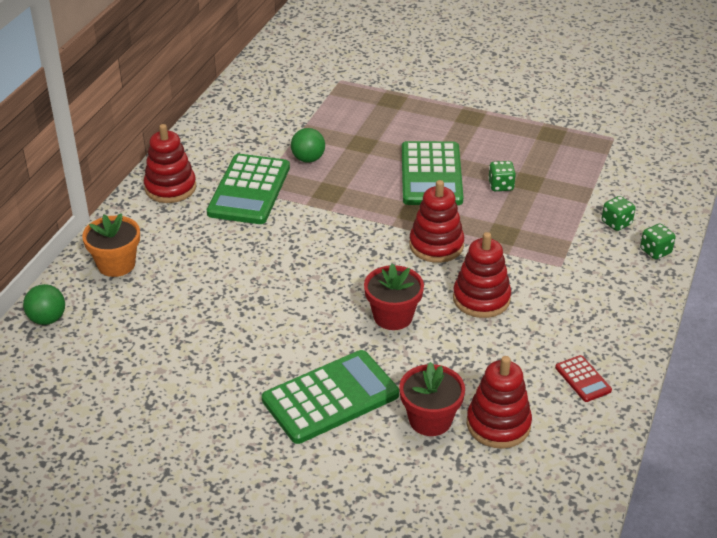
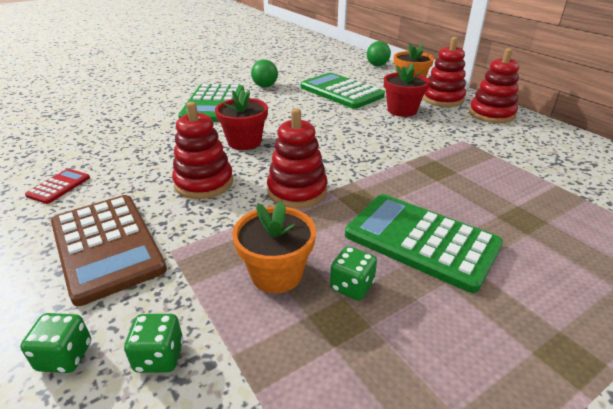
camera: 125 degrees right, 5 degrees down
(249, 190) = (466, 138): green calculator -> green calculator (341, 92)
(308, 159) = (504, 177): green ball -> green ball (265, 86)
(430, 420) = (147, 122): red flower pot -> red flower pot (402, 110)
(498, 424) = (101, 139): red stacking toy -> red stacking toy (442, 99)
(525, 214) = (276, 274): none -> orange flower pot
(583, 379) = (59, 186): red calculator -> red calculator turned 105 degrees clockwise
(592, 296) = (107, 246): none -> brown calculator

